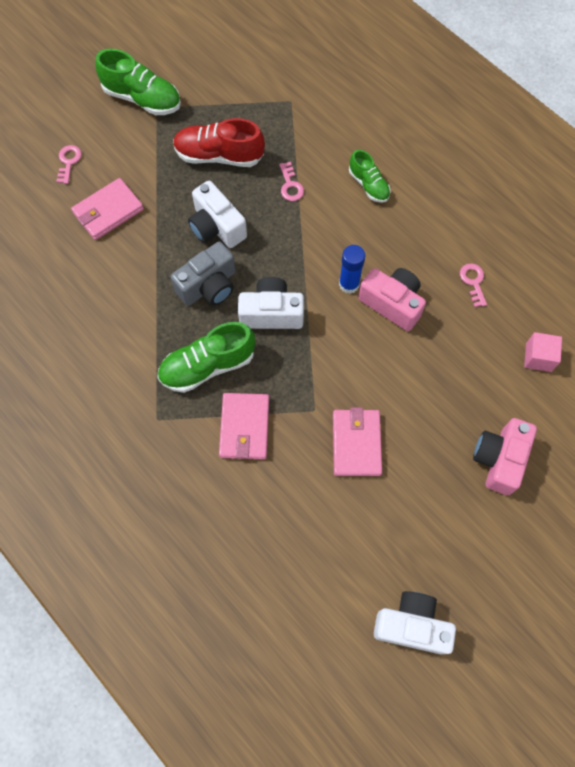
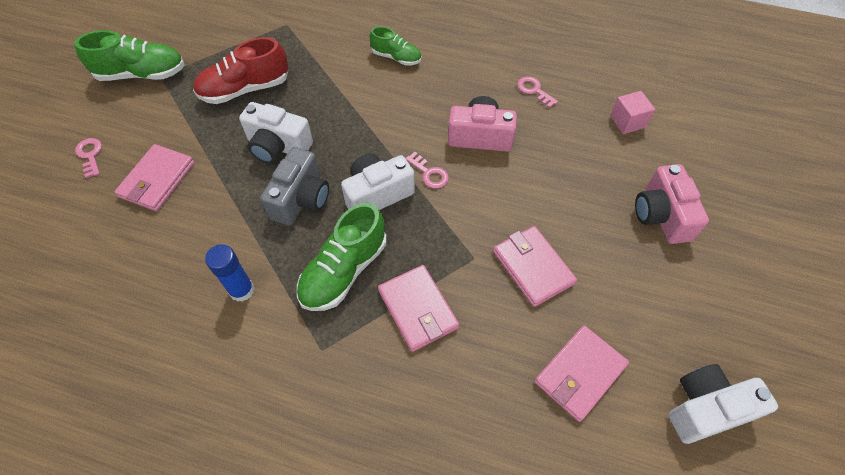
camera: 30 degrees left, 10 degrees down
(290, 185) = (327, 85): pink key -> pink key (429, 173)
(334, 545) = (580, 374): none -> pink wallet
(349, 284) = (432, 138): blue glue stick -> blue glue stick (242, 290)

